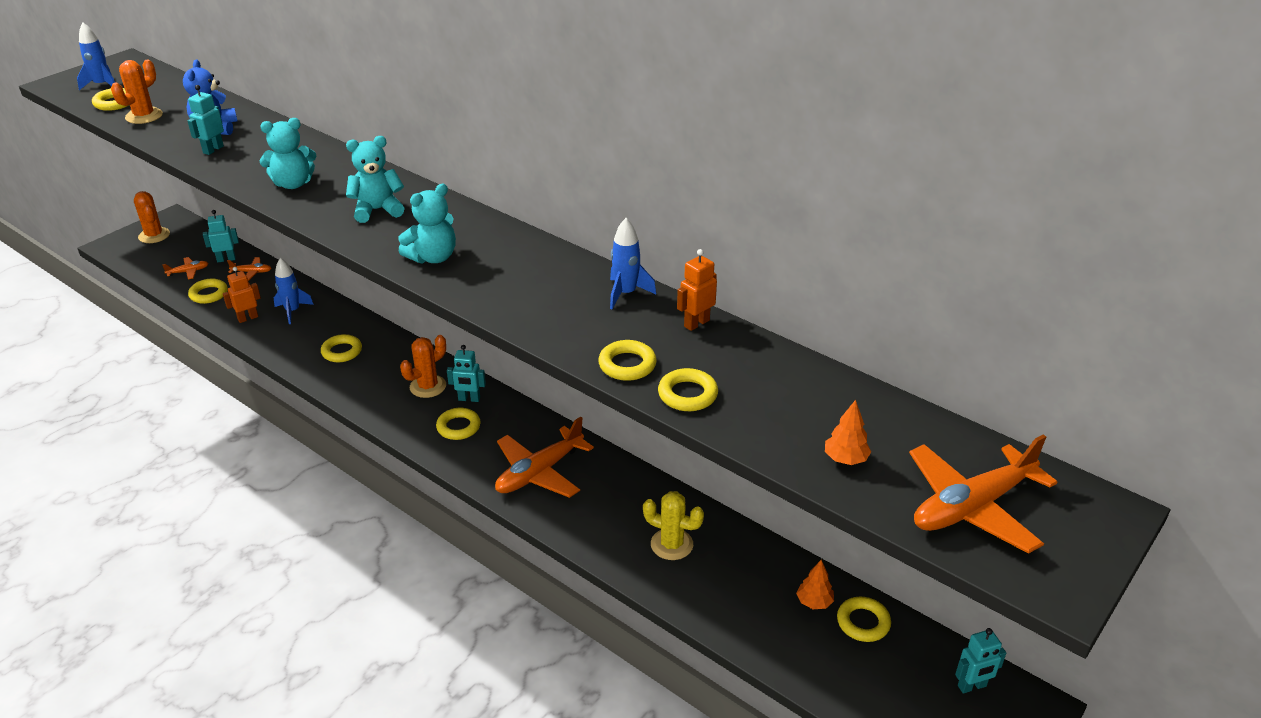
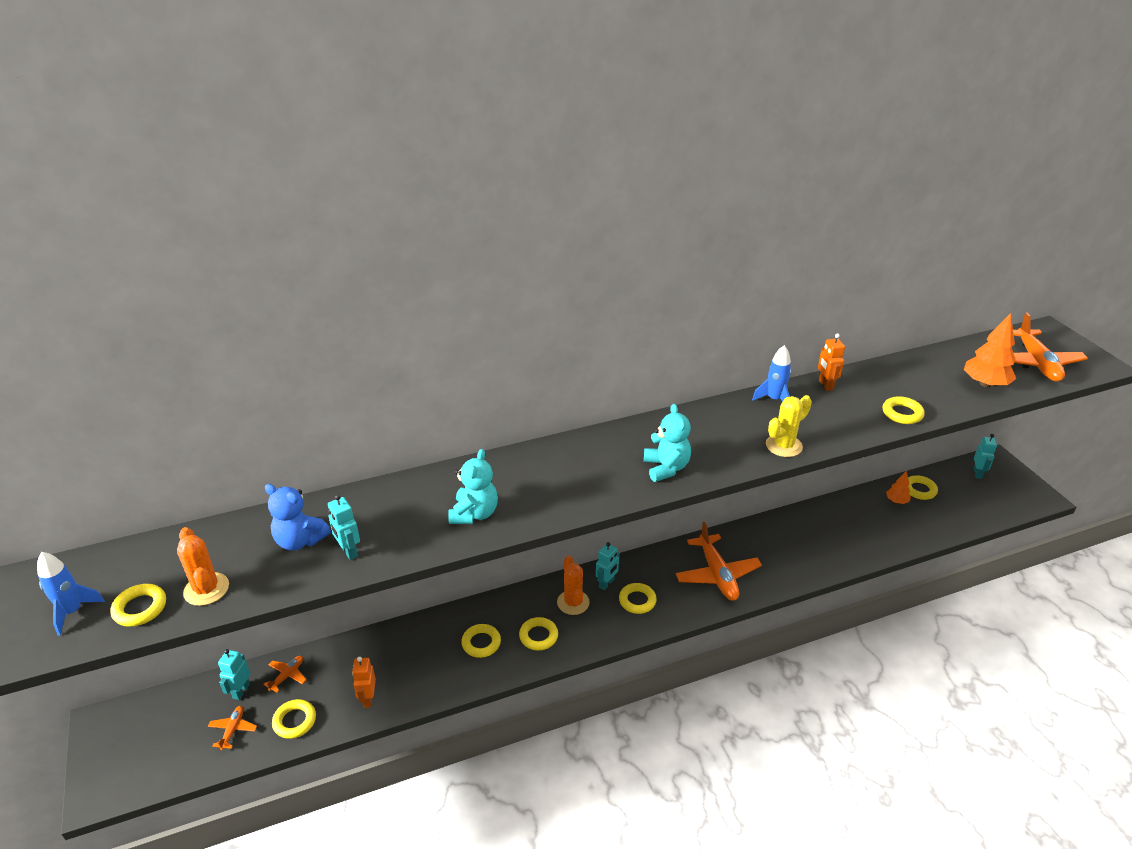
camera: 60 degrees left, 0 degrees up
(154, 235) = (121, 746): orange cactus -> none
(292, 311) = (387, 661): blue rocket -> none
(377, 210) = (566, 477): turquoise teddy bear -> none
(627, 365) = (859, 425): yellow ring -> yellow ring (538, 636)
(671, 544) = (822, 538): yellow cactus -> yellow cactus (783, 446)
(845, 459) = (985, 384): orange tree -> orange tree, size x1.77

